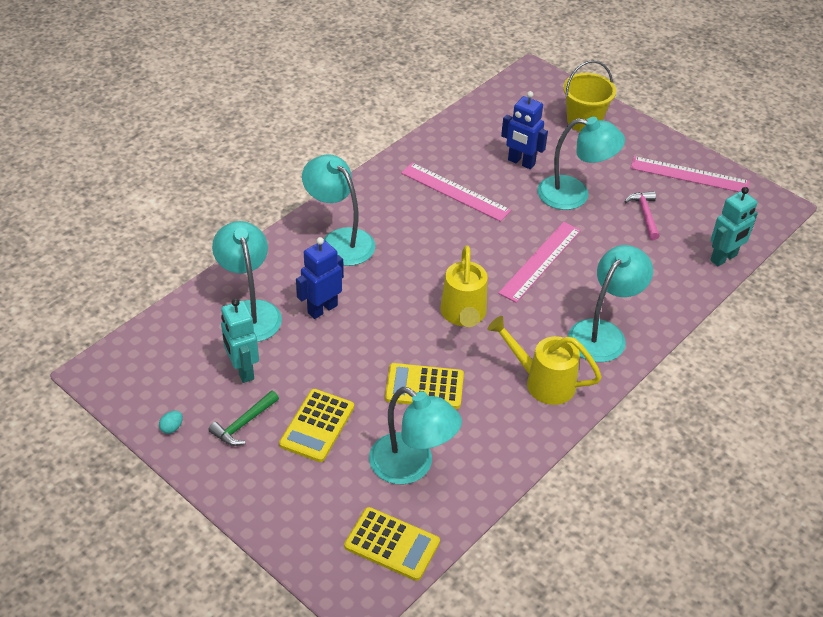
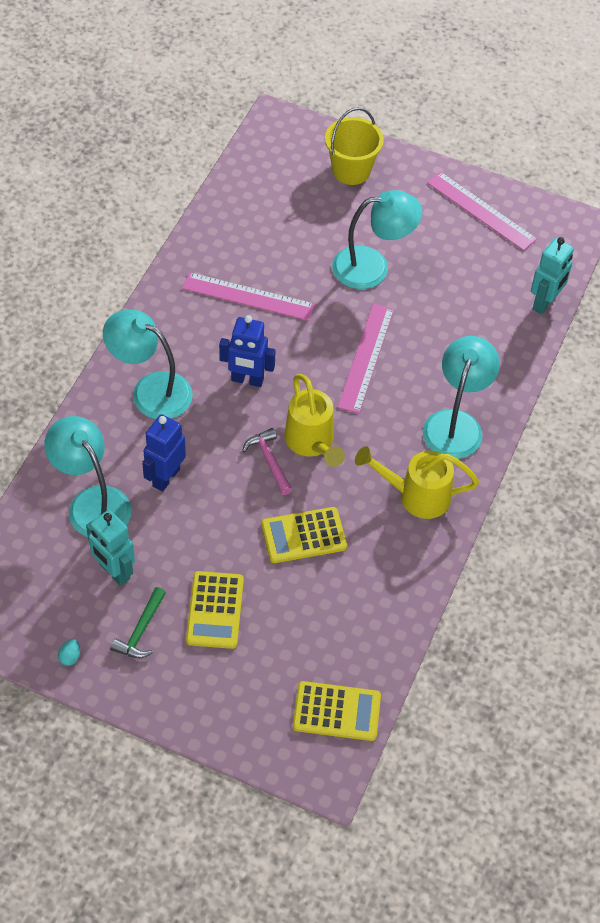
camera: 20 degrees left, 10 degrees up
(412, 466) = (324, 625): turquoise lamp -> none
(521, 162) = (304, 241): blue robot -> blue robot (247, 380)
(644, 214) = (451, 272): pink hammer -> pink hammer (269, 460)
(689, 175) = (481, 210): pink ruler -> pink ruler turned 45 degrees clockwise

